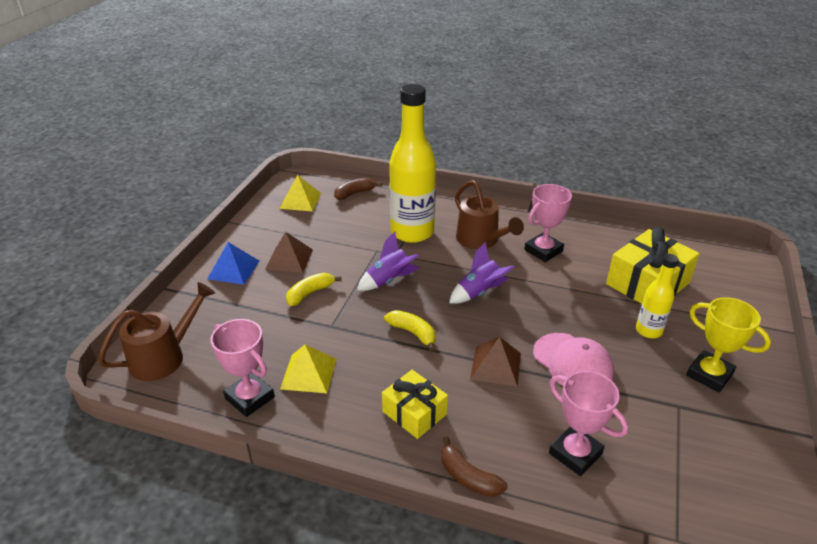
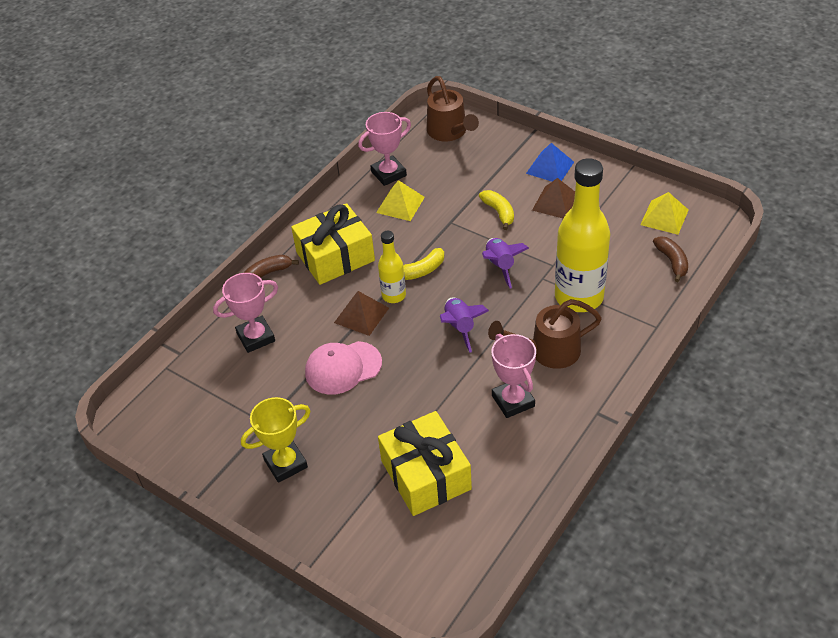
camera: 110 degrees right, 10 degrees up
(414, 413) = (335, 256): yellow gift -> yellow gift, size x1.61
(648, 330) = (357, 442): yellow bottle -> yellow bottle (394, 295)

